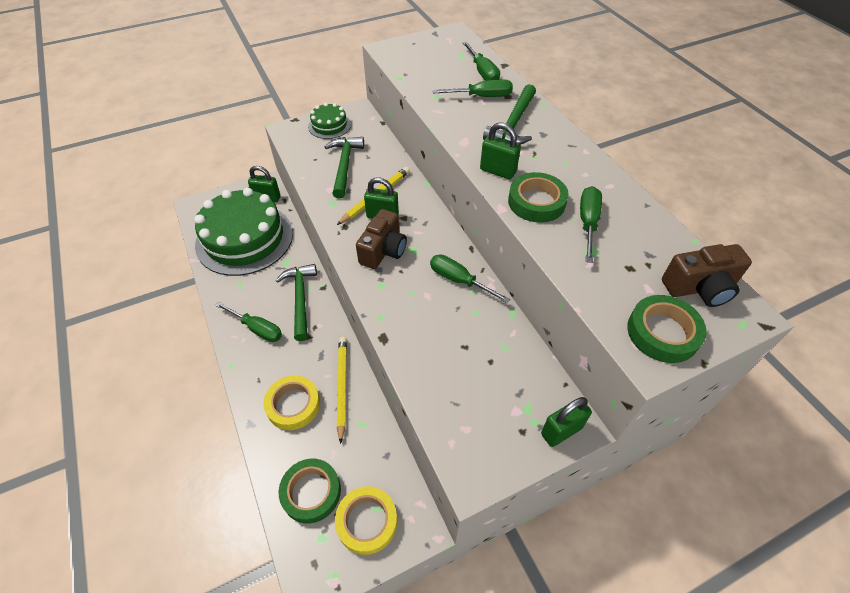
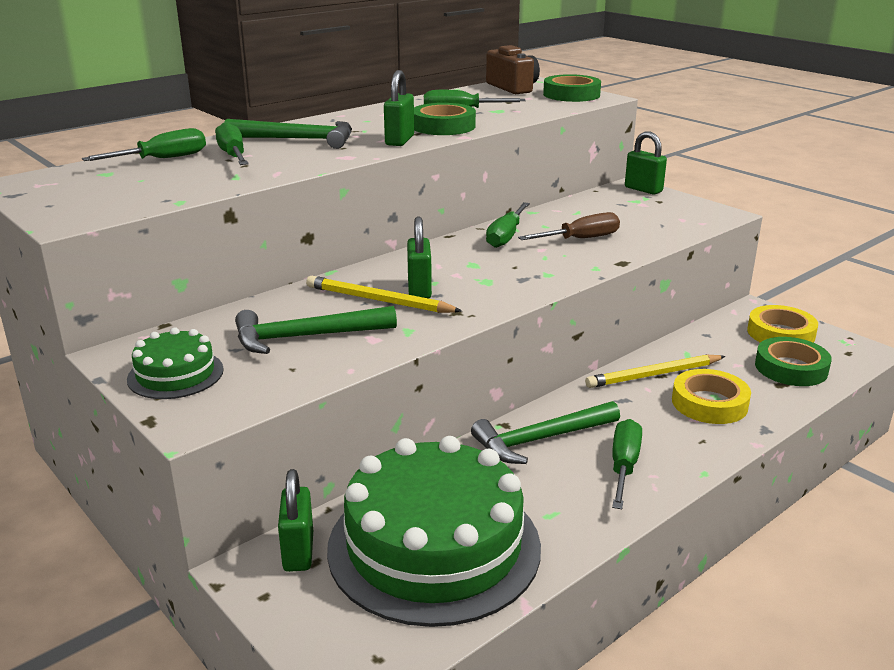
camera: 105 degrees left, 25 degrees down
(383, 250) = (487, 280): brown camera -> none
(438, 326) = (580, 239): none -> brown screwdriver

